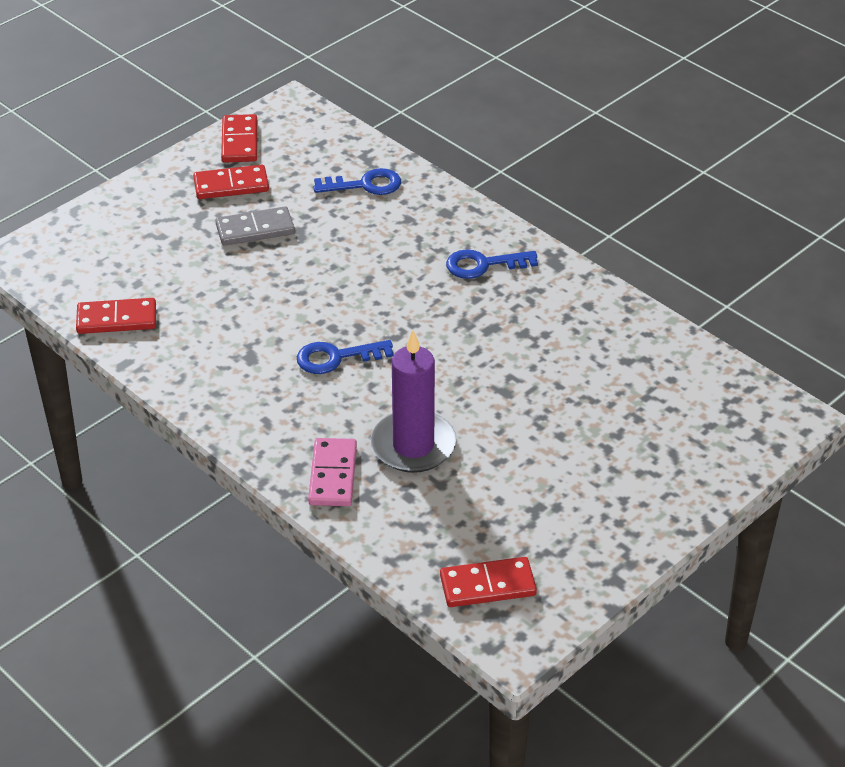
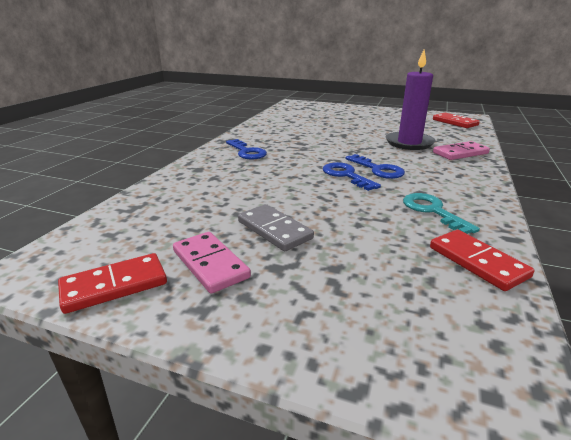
camera: 115 degrees left, 15 degrees down
(207, 343) = (432, 211): none -> turquoise key
(231, 185) = (210, 264): red domino -> pink domino
(365, 185) = (176, 199): blue key -> blue key (346, 175)

